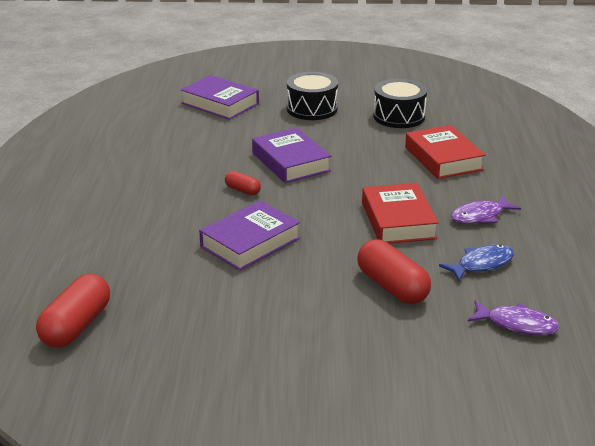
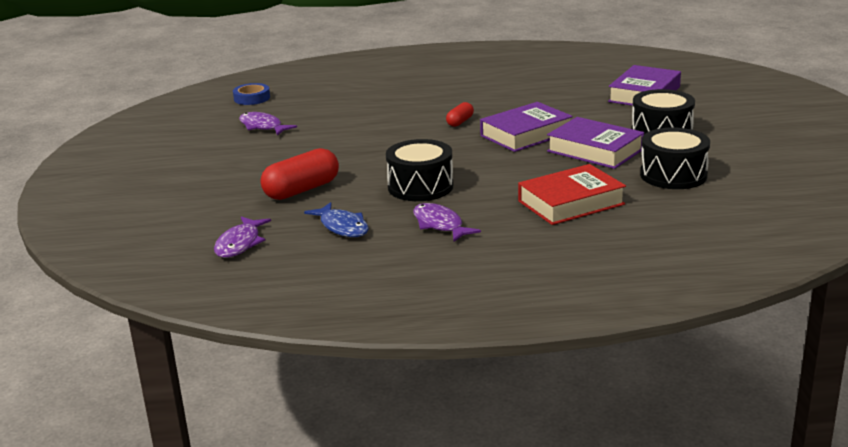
camera: 85 degrees right, 5 degrees down
(76, 326) = (252, 98): red capsule -> blue tape
(192, 315) = (263, 127): none -> purple fish
(250, 242) = (369, 133): purple book -> purple book (595, 150)
(398, 220) = (420, 187): red book -> black drum

